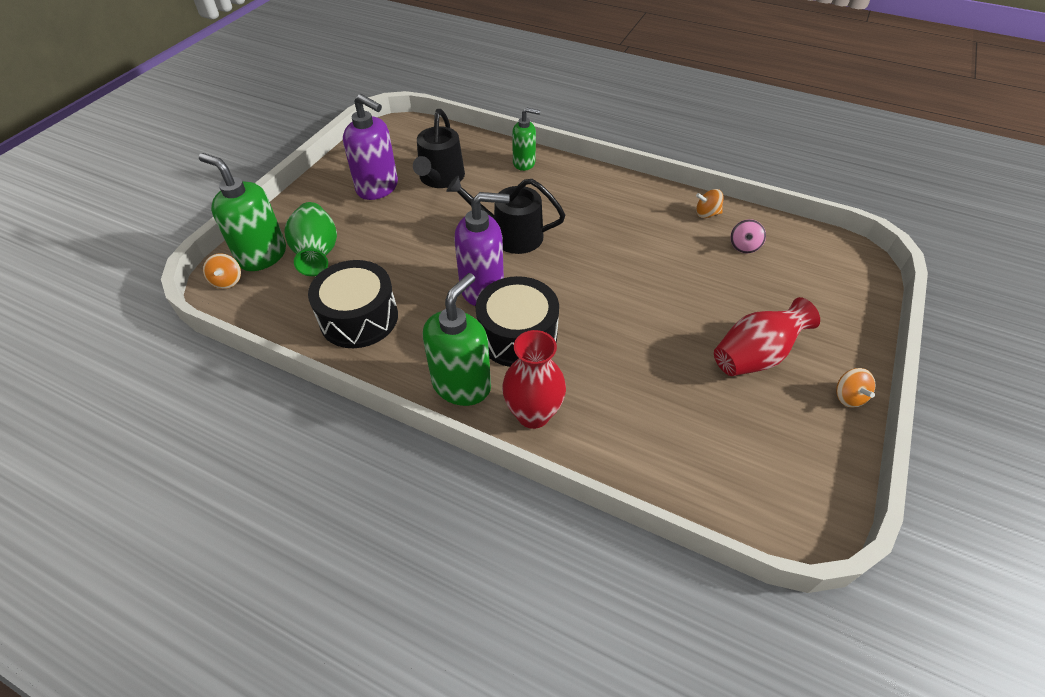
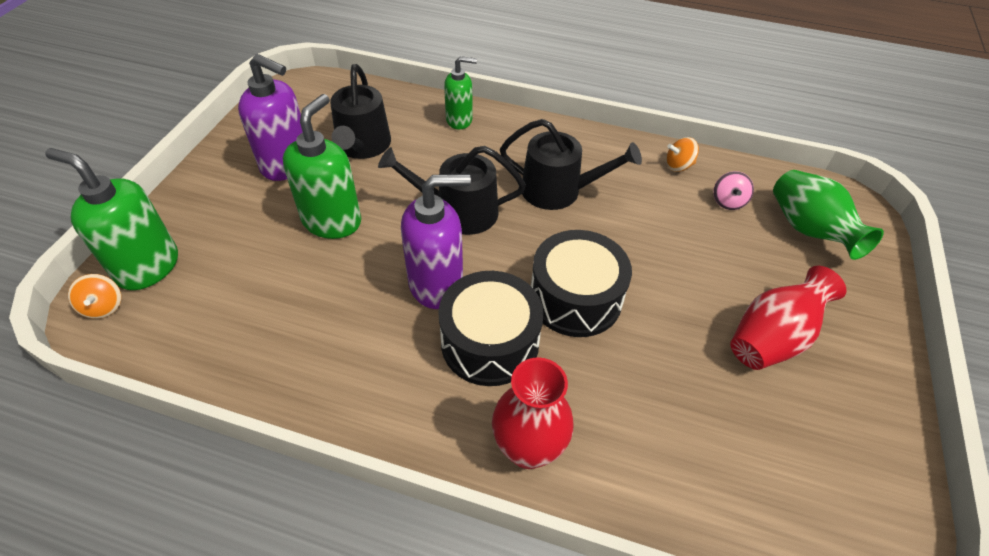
camera: 10 degrees left, 0 degrees up
(317, 254) = (220, 258): green vase -> green vase (808, 230)
(359, 318) = (286, 340): black drum -> black drum (575, 298)
(462, 385) = (432, 418): green soap dispenser -> green soap dispenser (332, 221)
(597, 225) = (558, 190): none -> black watering can
(848, 397) = (887, 378): orange spinning top -> none

